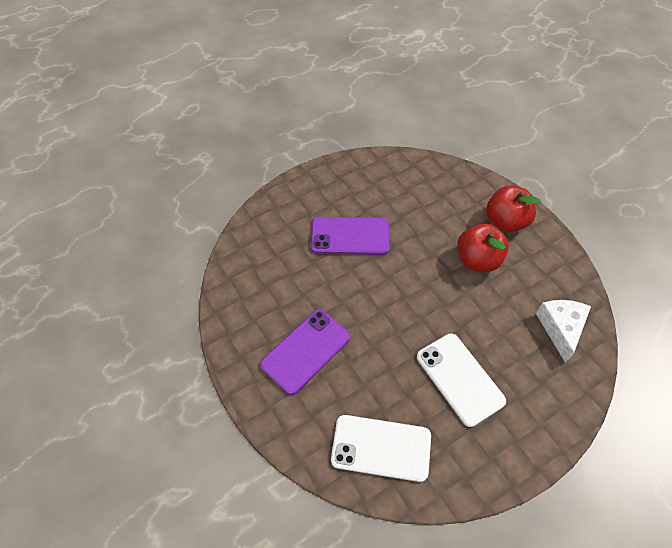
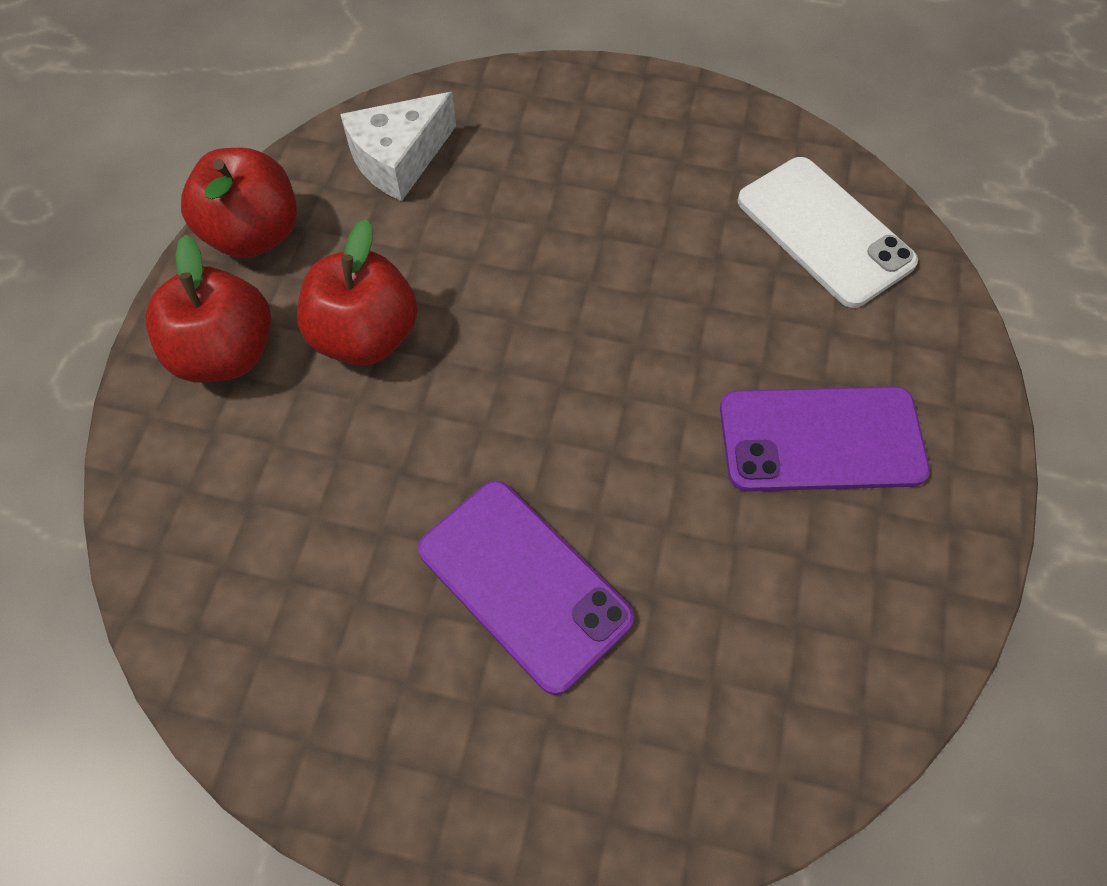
camera: 135 degrees left, 5 degrees up
(460, 378) = (620, 217): white phone -> none
(556, 259) = (254, 234): none -> red apple

